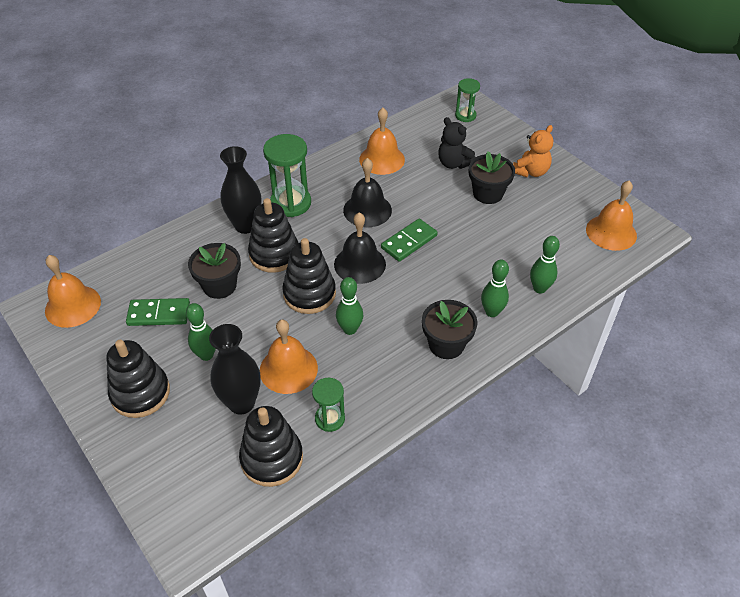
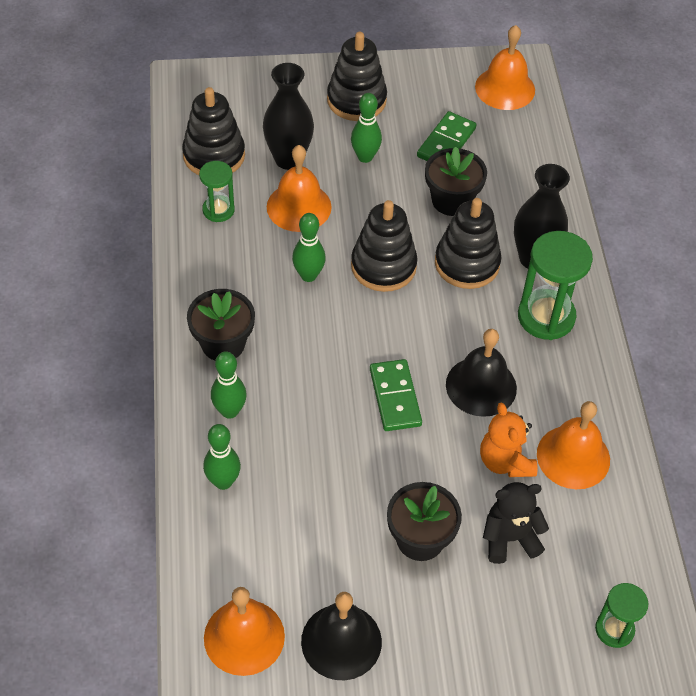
camera: 120 degrees right, 5 degrees up
(359, 264) = (394, 331): black bell -> black bell (341, 641)
(531, 171) = (428, 627): orange teddy bear -> orange teddy bear (505, 461)

